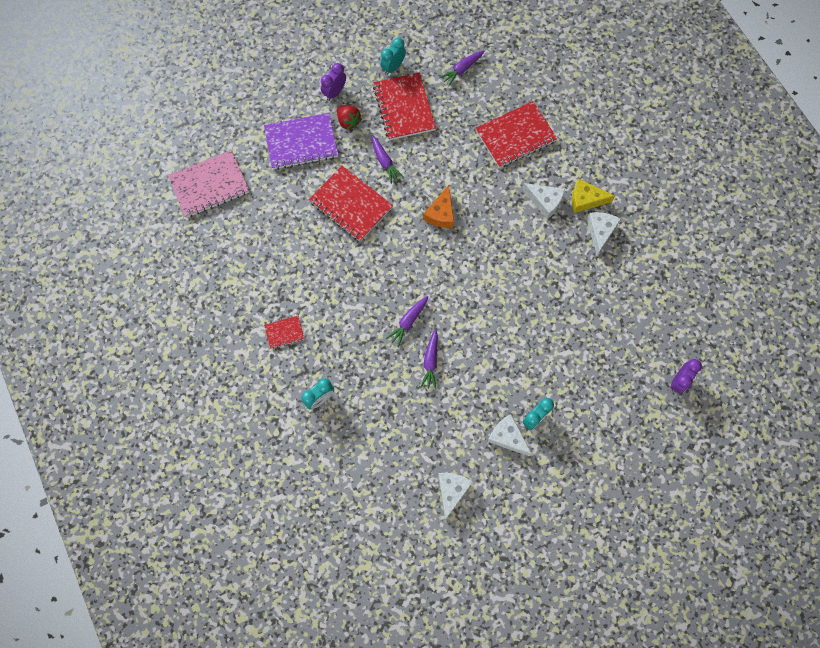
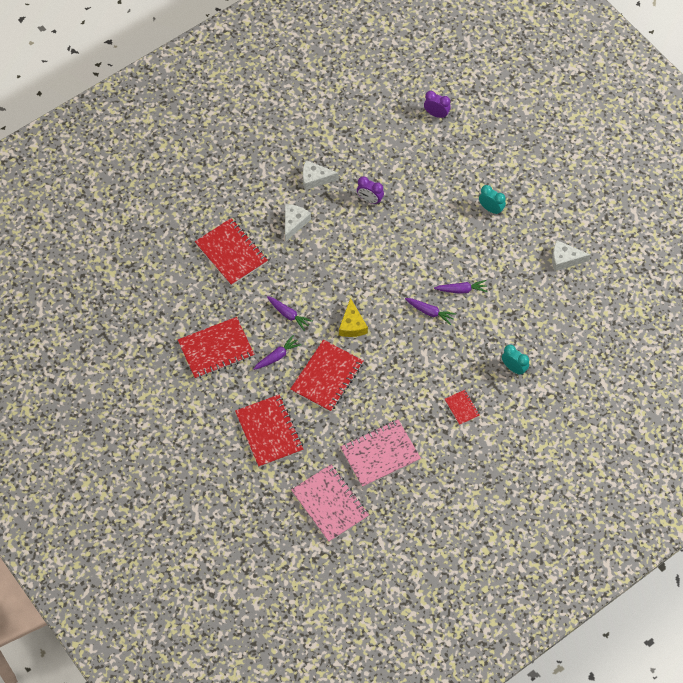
camera: 100 degrees left, 10 degrees down
(251, 241) = (380, 454): none -> pink notebook
(301, 143) = (269, 432): purple notebook -> red notebook
(334, 92) = (208, 413): purple clock -> purple clock (370, 200)
(348, 121) = (239, 395): red strawberry -> none
(393, 67) = (172, 366): turquoise clock -> none
(441, 213) = (321, 302): orange cheese -> none
(462, 70) = (166, 306): purple carrot -> purple carrot (288, 315)
(507, 437) = (511, 226): white cheese -> none
(585, 199) = (286, 192): yellow cheese -> yellow cheese (352, 325)

